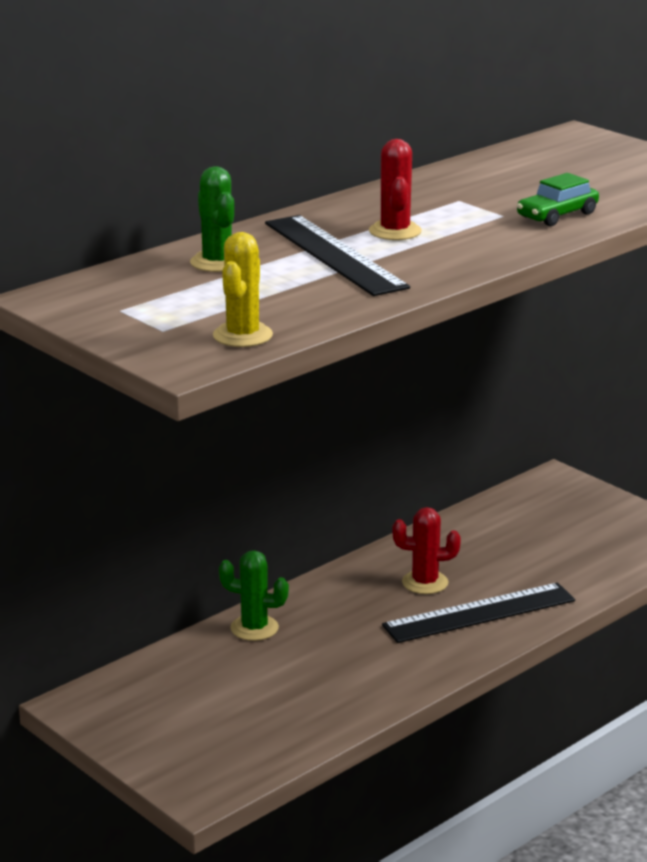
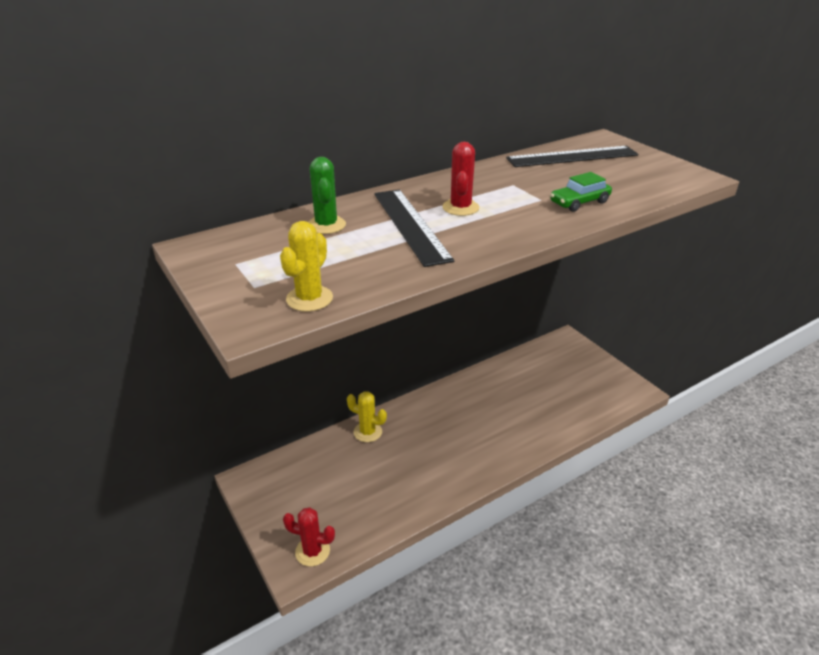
camera: 10 degrees right, 10 degrees up
(254, 628) = (367, 432): green cactus -> yellow cactus
(425, 582) = (476, 408): red cactus -> red cactus (312, 551)
(479, 613) = (504, 437): black ruler -> black ruler (572, 157)

